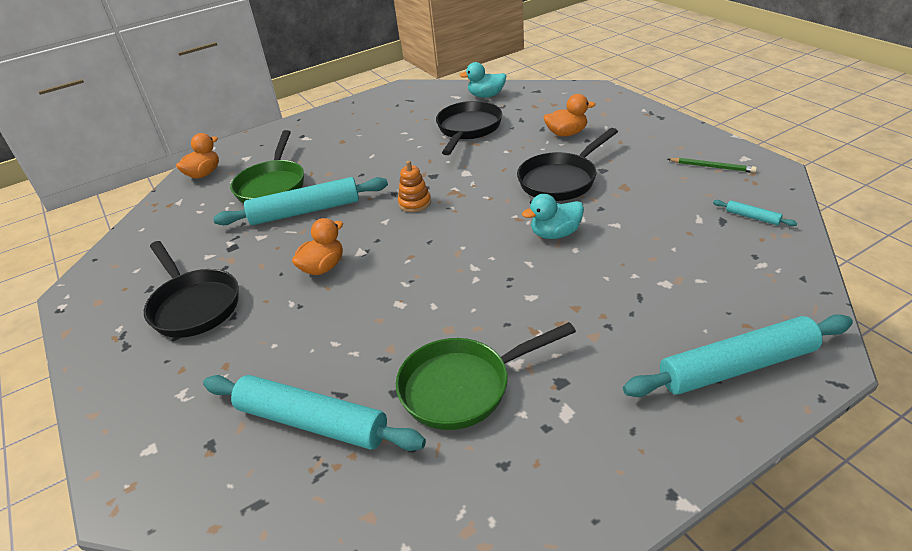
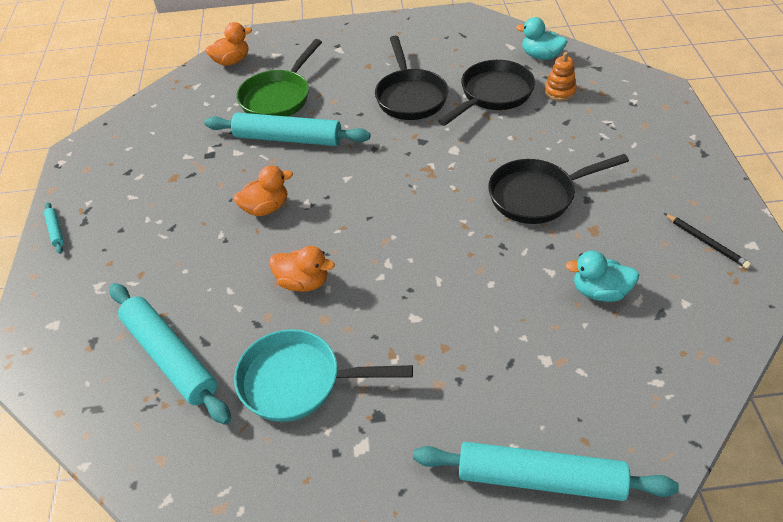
camera: 25 degrees right, 10 degrees up
(194, 305) = (150, 204): black pan -> black pan (410, 96)
(415, 203) = (384, 168): orange stacking toy -> orange stacking toy (559, 91)
(463, 387) = (298, 381): green pan -> turquoise pan
(555, 234) = (485, 258): turquoise duck -> turquoise duck (599, 291)
(566, 133) = (586, 138): orange duck -> orange duck (303, 282)
(712, 167) = (706, 242): green pencil -> black pencil
(752, 217) = (696, 323): turquoise rolling pin -> turquoise rolling pin (56, 231)

